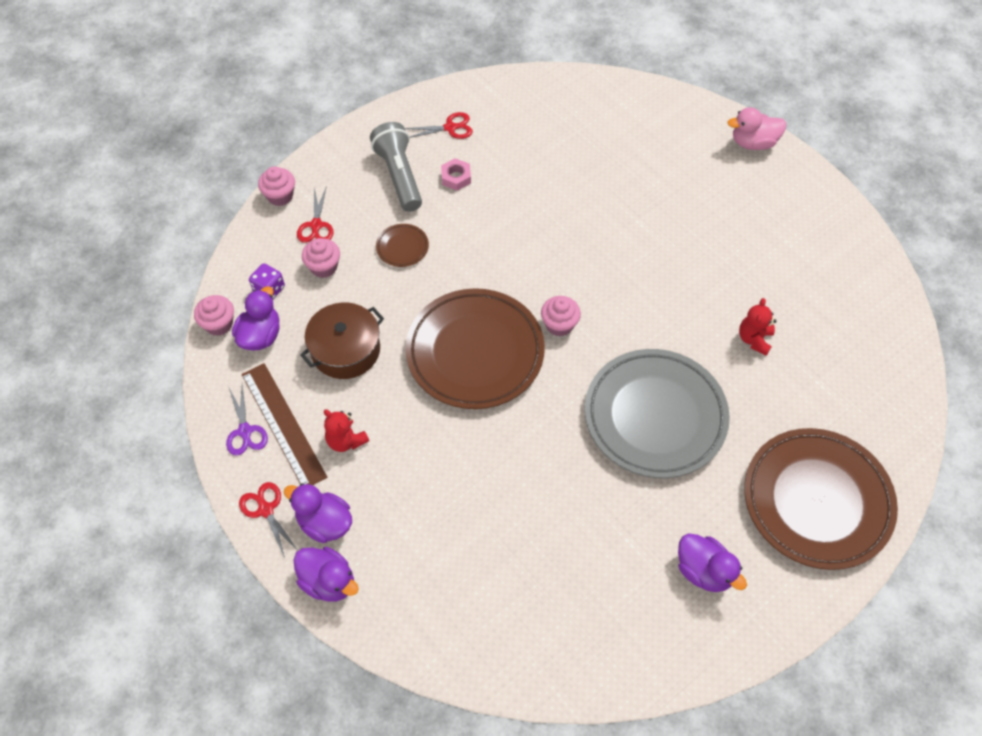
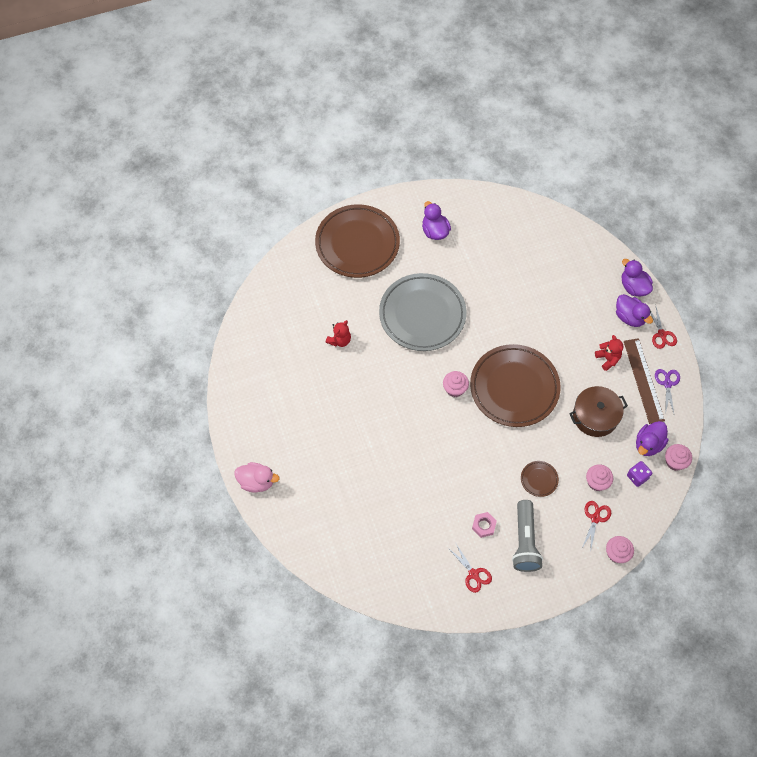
camera: 160 degrees left, 5 degrees up
(450, 128) = (473, 574): red scissors -> red scissors turned 135 degrees counterclockwise

